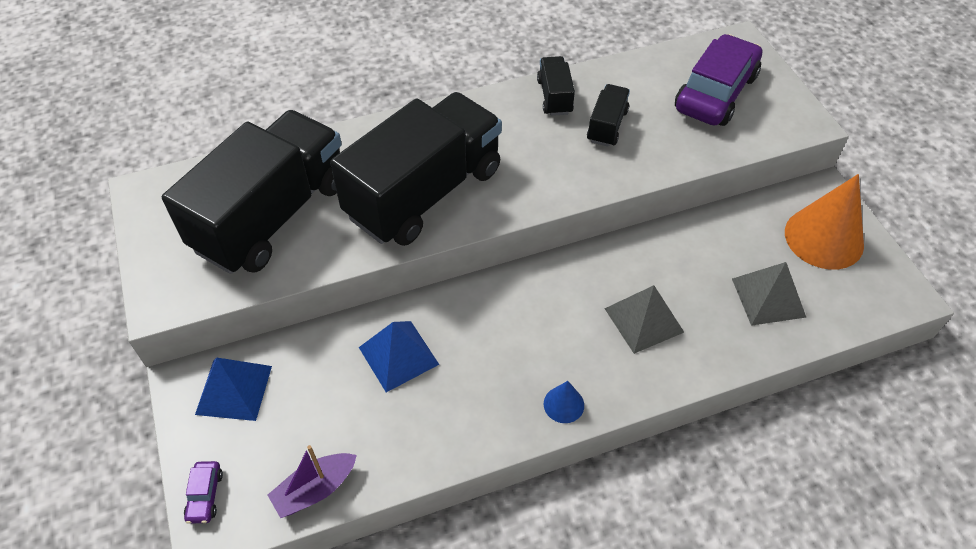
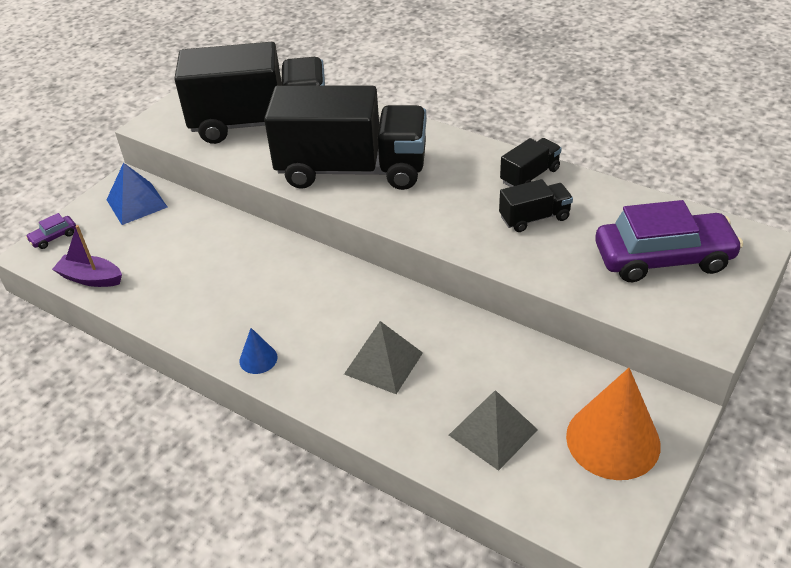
camera: 55 degrees right, 10 degrees down
(398, 355) = (225, 254): blue pyramid -> none

